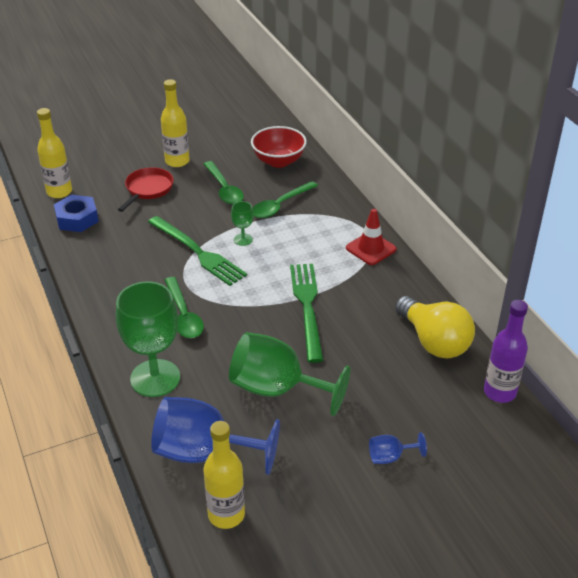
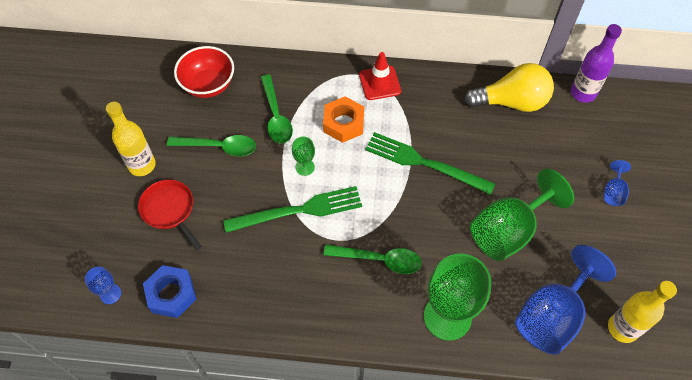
camera: 60 degrees left, 20 degrees up
(59, 192) = (110, 294): yellow bottle -> blue goblet
(307, 244) = (343, 123): none -> orange nut

